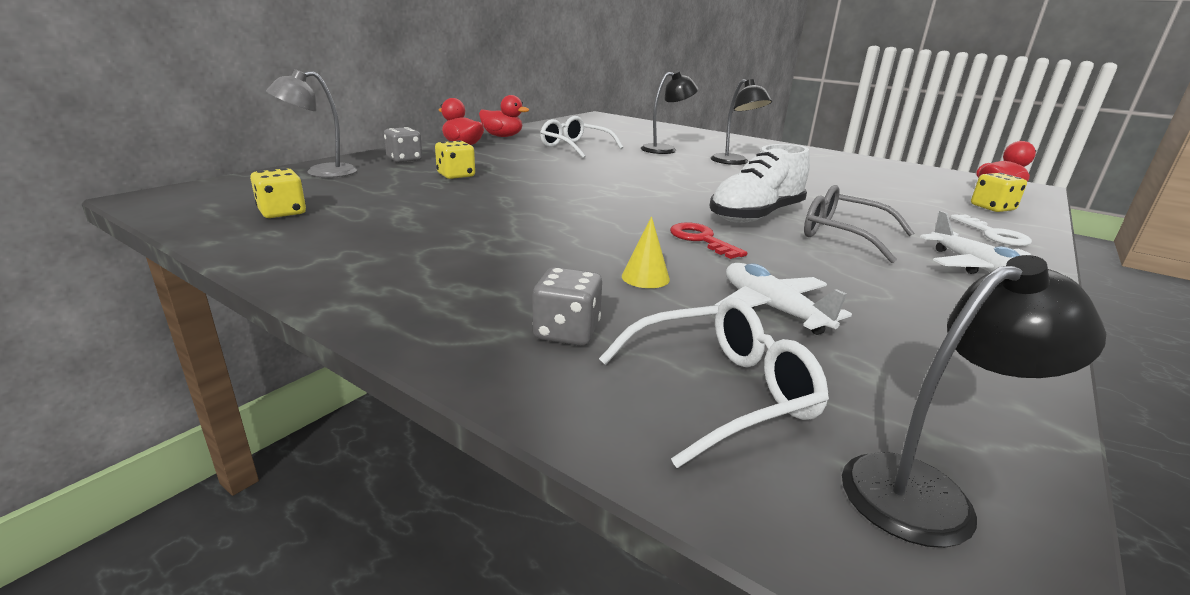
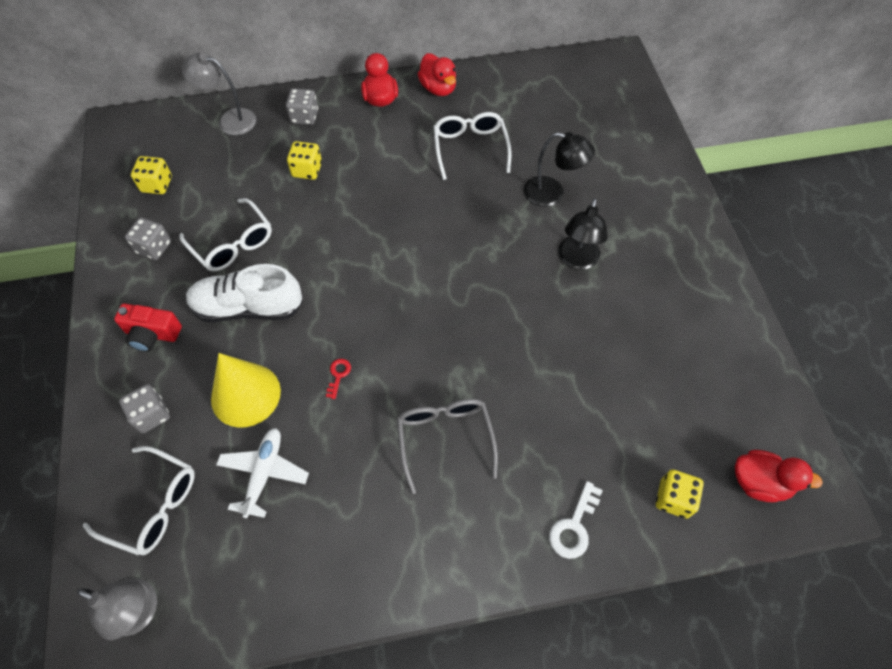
camera: 45 degrees right, 35 degrees up
(347, 241) = (154, 247): none -> grey dice
(449, 217) = (232, 244): none -> white glasses
(452, 285) = (152, 334): none -> red camera
(645, 277) = (245, 394): yellow cone -> yellow cone, size x2.11
(701, 239) = (338, 375): red key -> red key, size x0.61
(756, 215) = (429, 369): white shoe -> white shoe (248, 307)
(926, 491) = (140, 612): black lamp -> grey lamp
(976, 267) = (463, 541): white plane -> none

